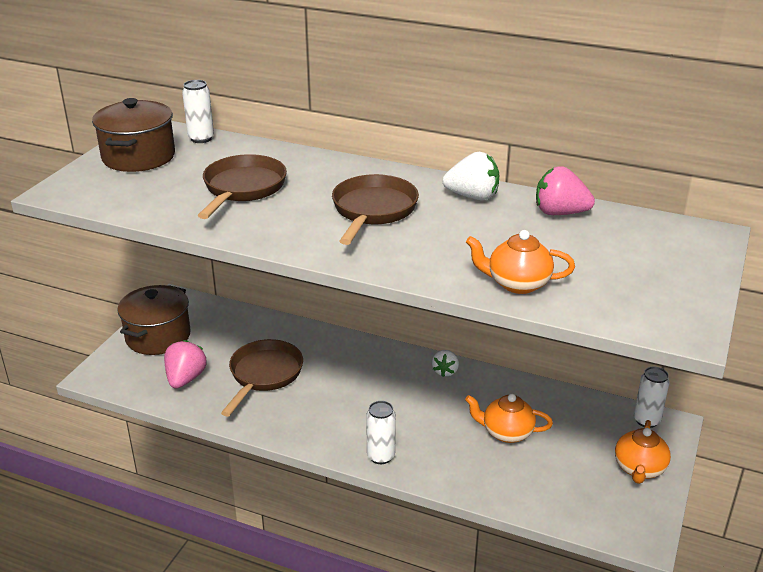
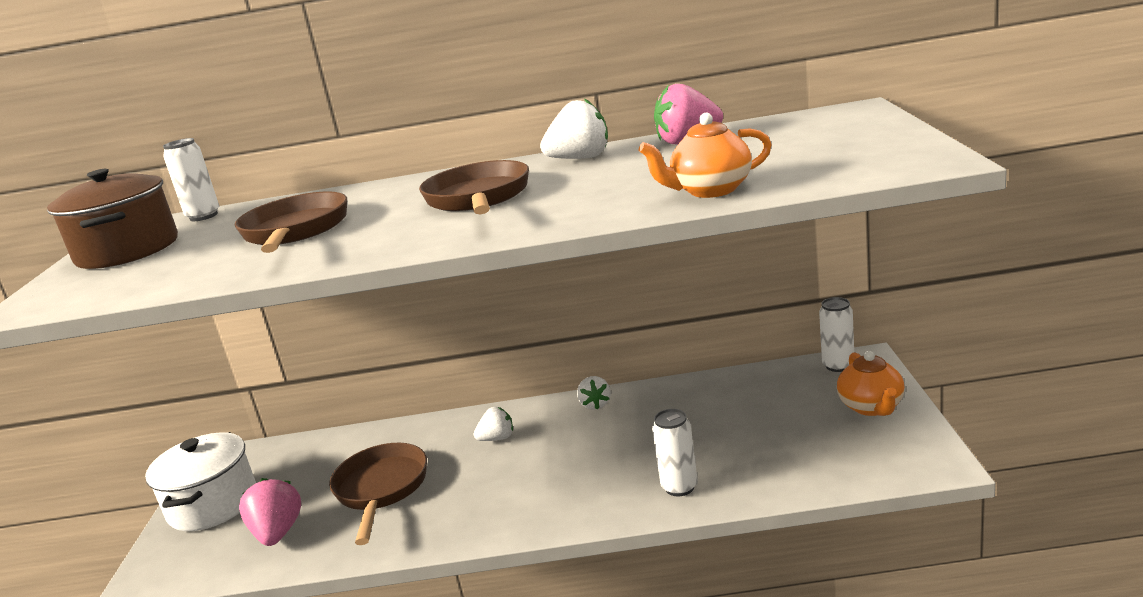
camera: 20 degrees left, 10 degrees down
(158, 336) = (213, 504): brown pot -> white pot
(361, 369) = (497, 438): none -> white strawberry
(381, 456) = (586, 511): white can -> white can (679, 487)
(506, 433) = (708, 431): orange teapot -> none

